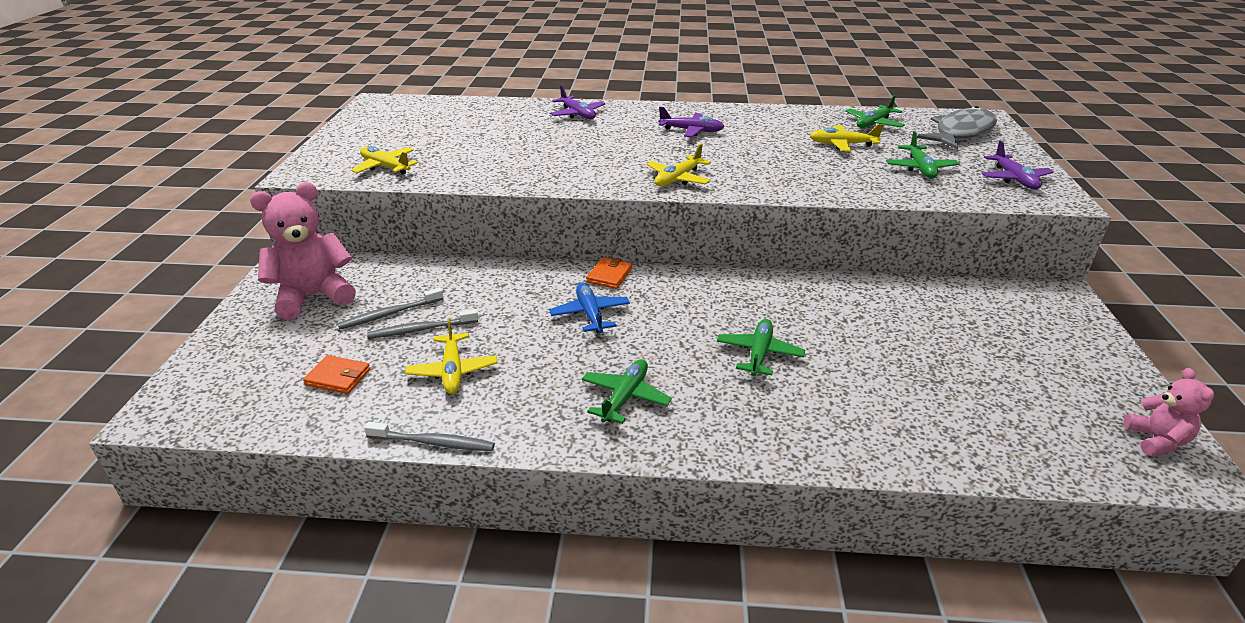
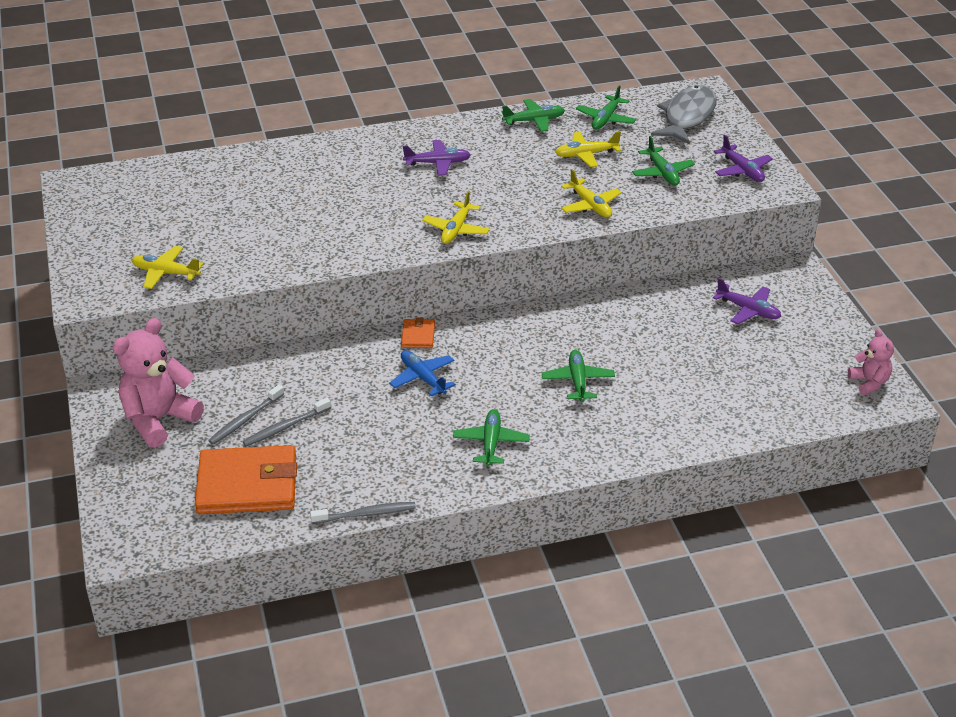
camera: 20 degrees left, 5 degrees up
(338, 377) = (247, 485): orange wallet -> orange wallet, size x2.20
(452, 371) = (340, 456): yellow plane -> yellow plane (590, 205)
(578, 114) = (310, 161): purple plane -> purple plane (748, 310)
(801, 116) = (534, 121): none -> green plane

